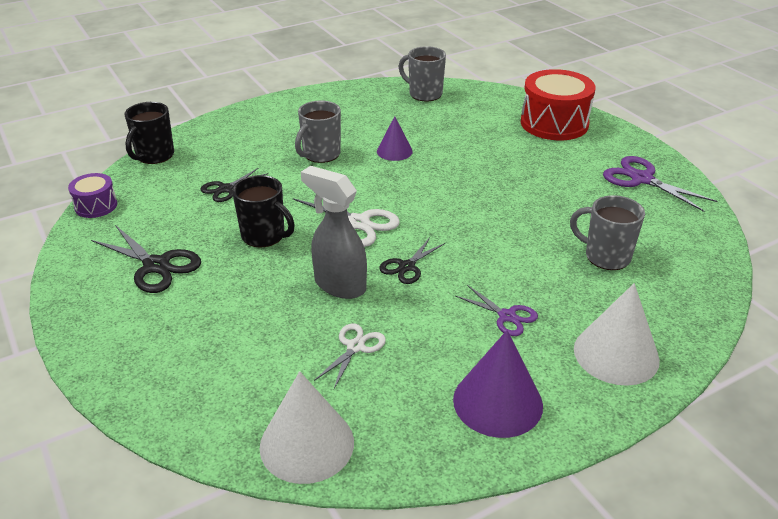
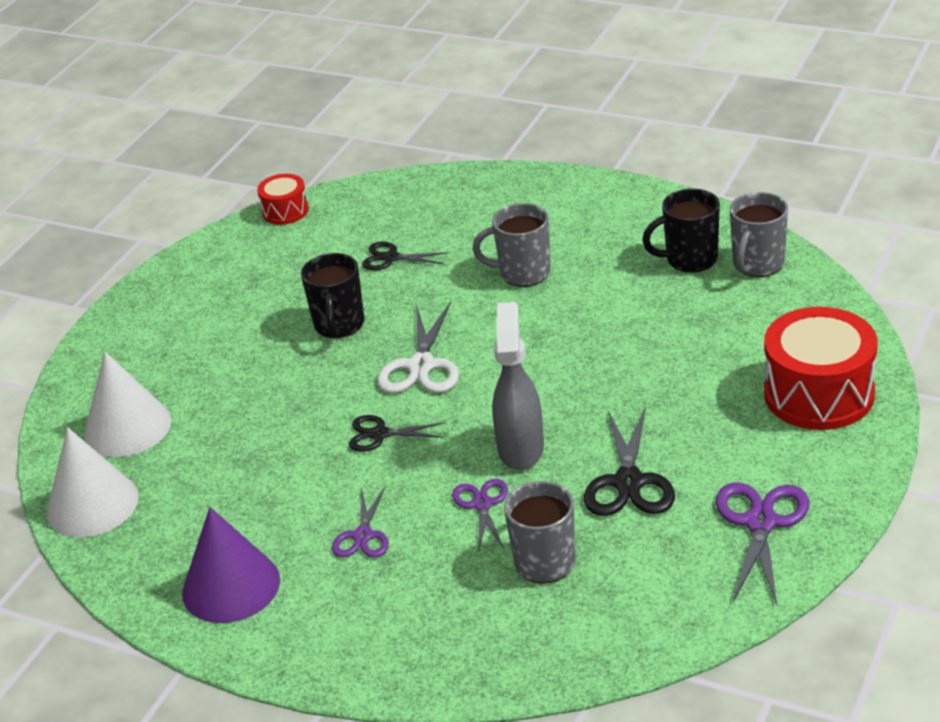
camera: 60 degrees right, 0 degrees up
(96, 206) = (285, 211): purple drum -> red drum
(154, 156) = (399, 185): black mug -> black mug (690, 259)
(156, 266) = (235, 297): black scissors -> black scissors (628, 482)
(339, 285) = (309, 410): grey spray bottle -> grey spray bottle (521, 448)
(355, 347) = (230, 466): white scissors -> none
(394, 151) = (591, 314): purple cone -> none
(424, 94) = (757, 264): grey mug -> grey mug turned 150 degrees counterclockwise
(527, 257) = (482, 504): none -> purple scissors
(616, 354) = (371, 635): white cone -> white cone (127, 427)

